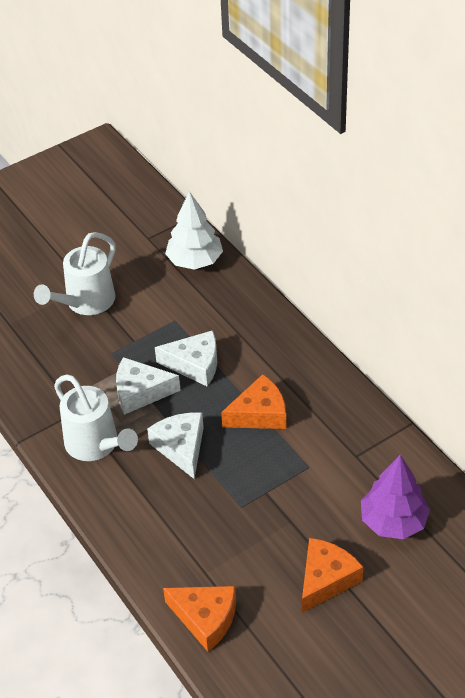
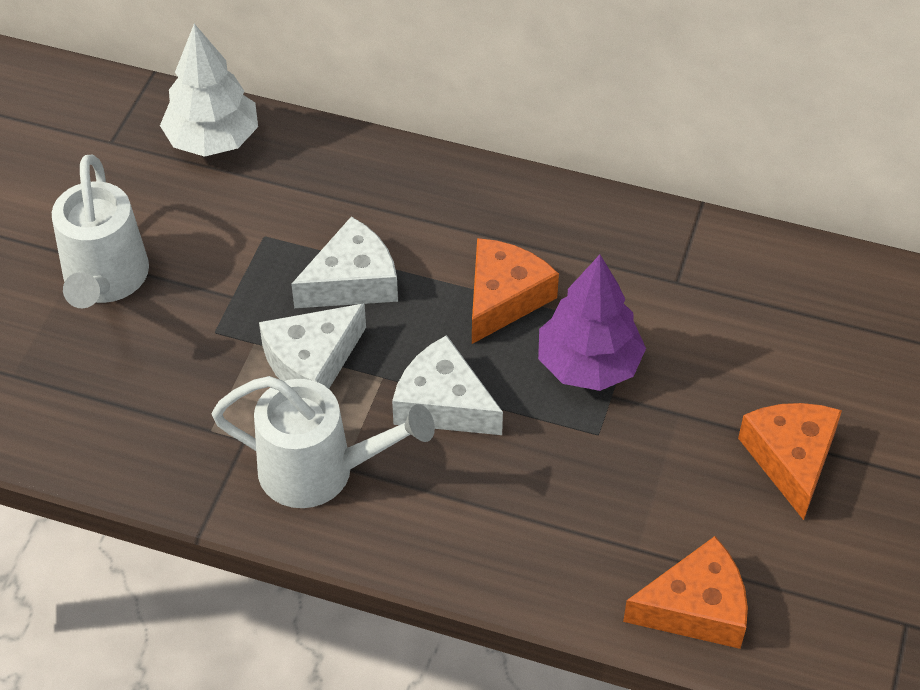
camera: 40 degrees left, 5 degrees up
(393, 521) = (799, 337): purple tree -> purple tree (588, 364)

